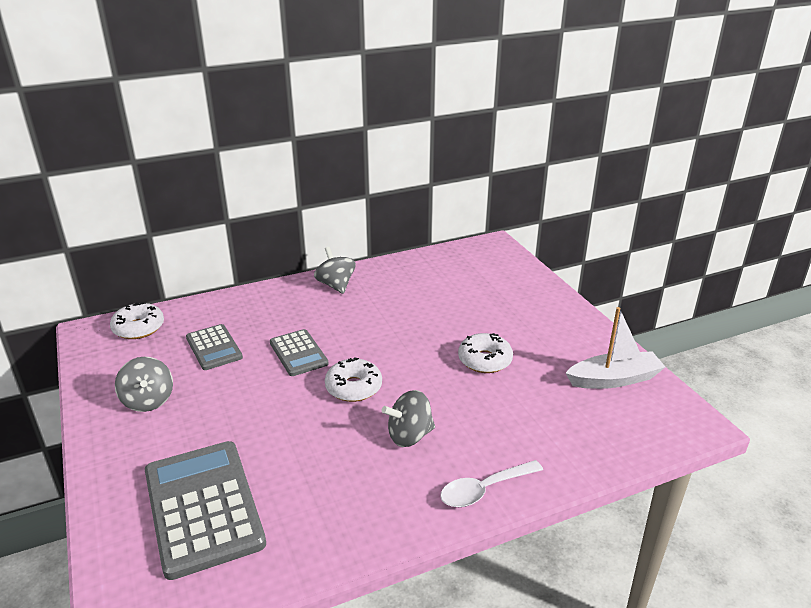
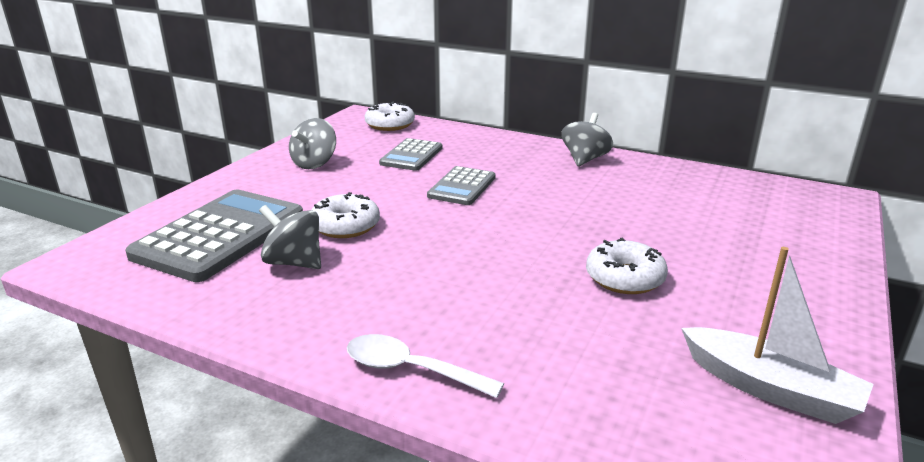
camera: 50 degrees right, 5 degrees down
(353, 387) = (458, 229): white donut -> white donut (345, 226)
(409, 436) = (433, 287): grey spinning top -> grey spinning top (294, 262)

